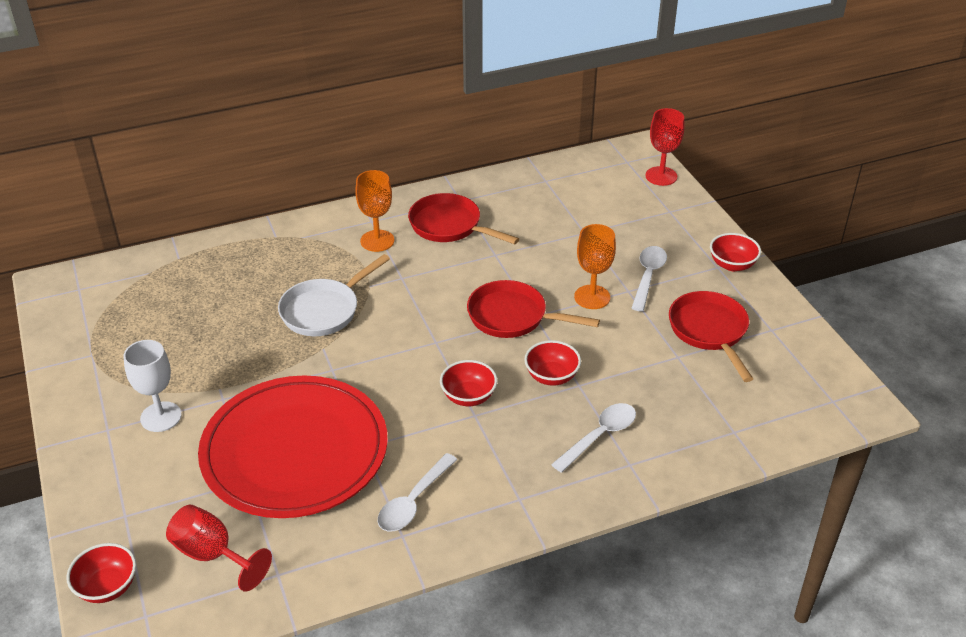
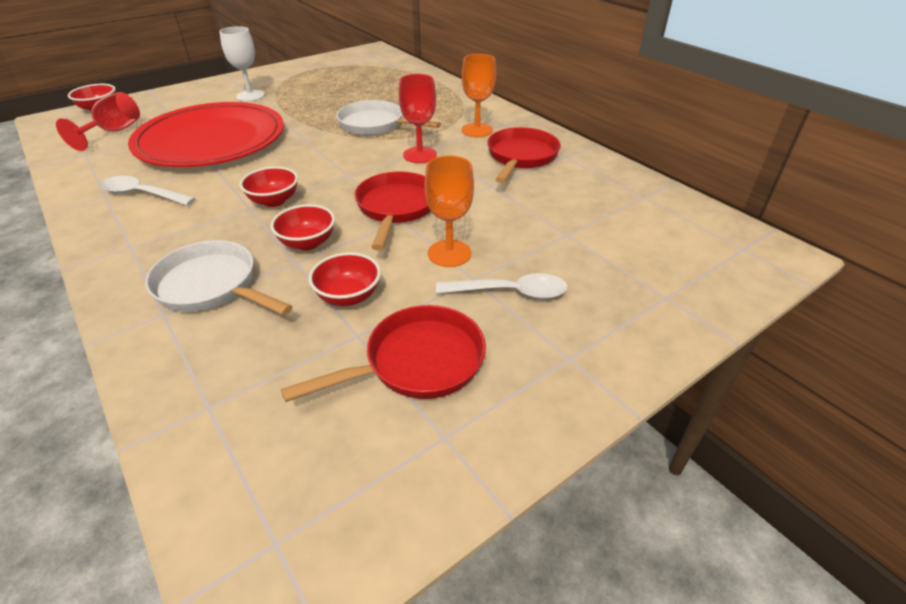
camera: 75 degrees right, 0 degrees up
(599, 436) = (211, 286): white spoon -> white pan
(661, 176) = (741, 281): red goblet -> red goblet (420, 155)
(732, 265) = (584, 374): red bowl -> red bowl (348, 296)

